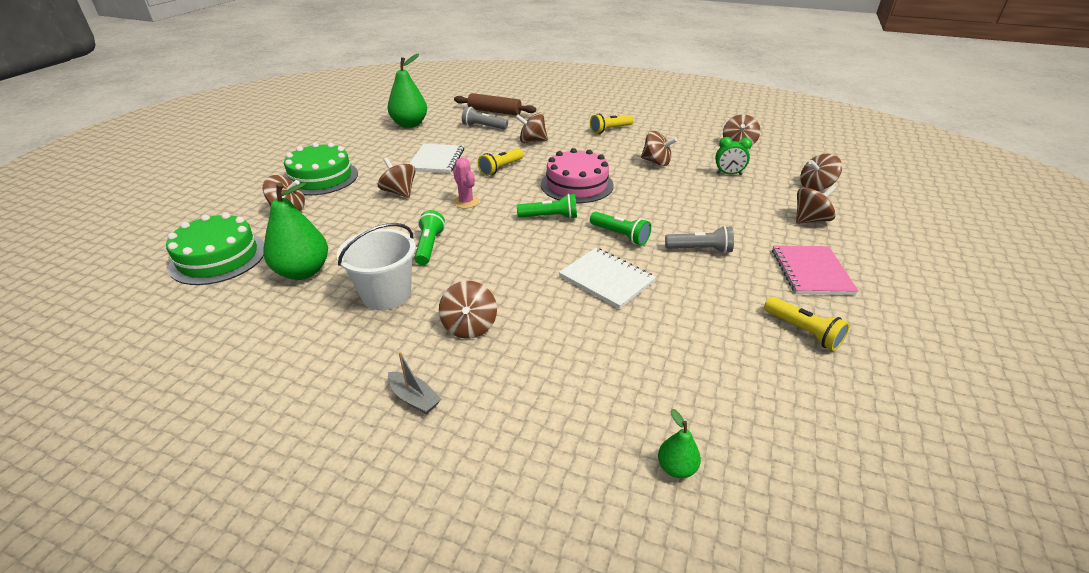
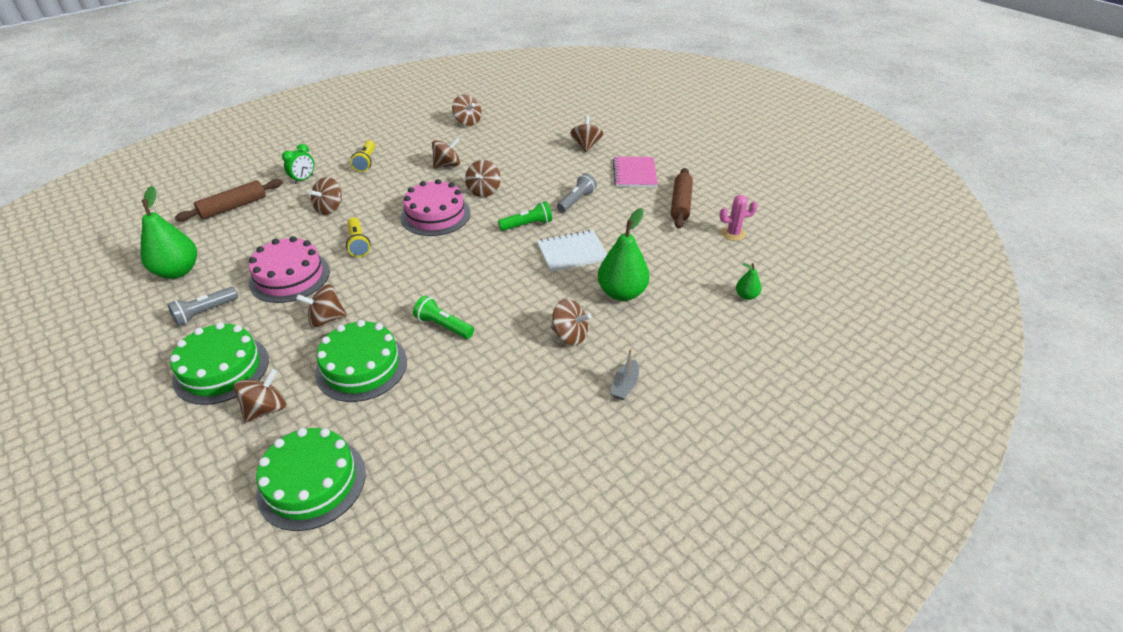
camera: 60 degrees left, 5 degrees up
(303, 272) = (405, 417): green pear -> green pear (622, 293)
(353, 228) = (361, 367): none -> green cake
(386, 294) = (491, 370): white bucket -> none
(414, 398) = (625, 385): grey boat -> grey boat turned 135 degrees clockwise
(436, 160) = (290, 277): white notebook -> pink cake
(466, 202) = (394, 283): pink cactus -> pink cactus (733, 234)
(483, 127) = (259, 225): grey flashlight -> grey flashlight (205, 312)
(550, 217) = (468, 247): green flashlight -> none
(728, 174) = (501, 145): green clock -> green clock (303, 179)
(803, 331) = (681, 204): yellow flashlight -> brown rolling pin
(811, 271) = (634, 173): pink notebook -> pink notebook turned 60 degrees clockwise
(816, 187) = (553, 124): brown spinning top -> brown spinning top (484, 191)

